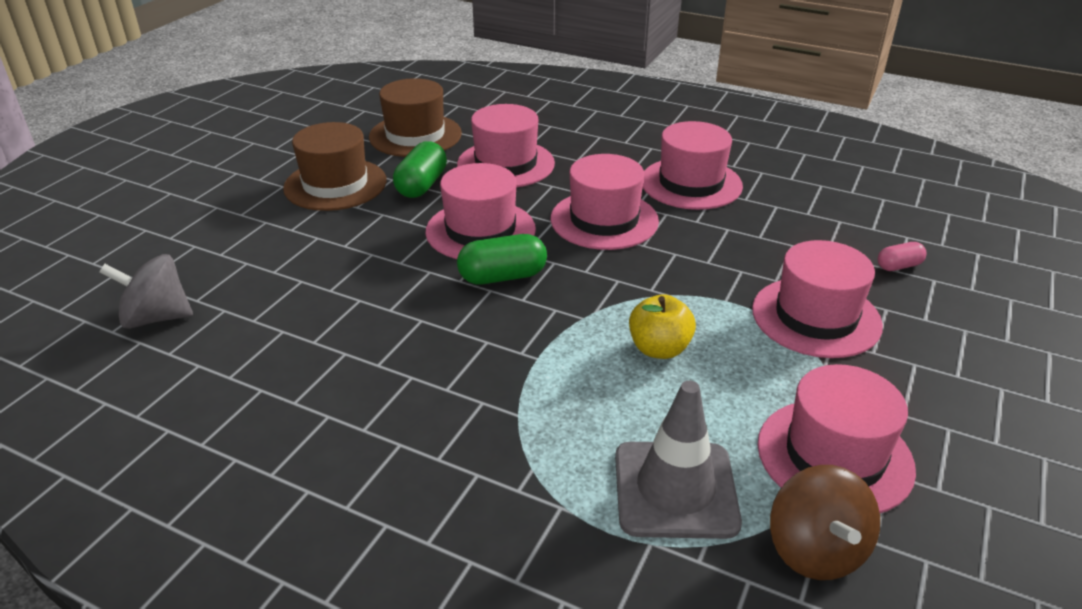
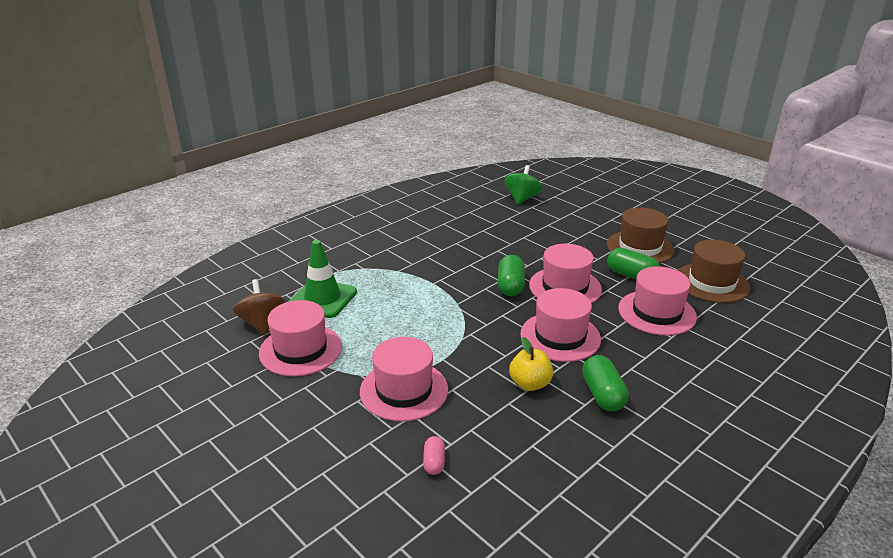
camera: 110 degrees right, 5 degrees down
(156, 318) = (522, 198): grey spinning top -> green spinning top
(659, 349) = (415, 321): yellow apple -> yellow apple (530, 384)
(675, 489) = (322, 298): grey traffic cone -> green traffic cone
(691, 183) = (602, 395): pink hat -> green capsule
(815, 550) = (262, 323): brown spinning top -> brown spinning top turned 60 degrees clockwise

